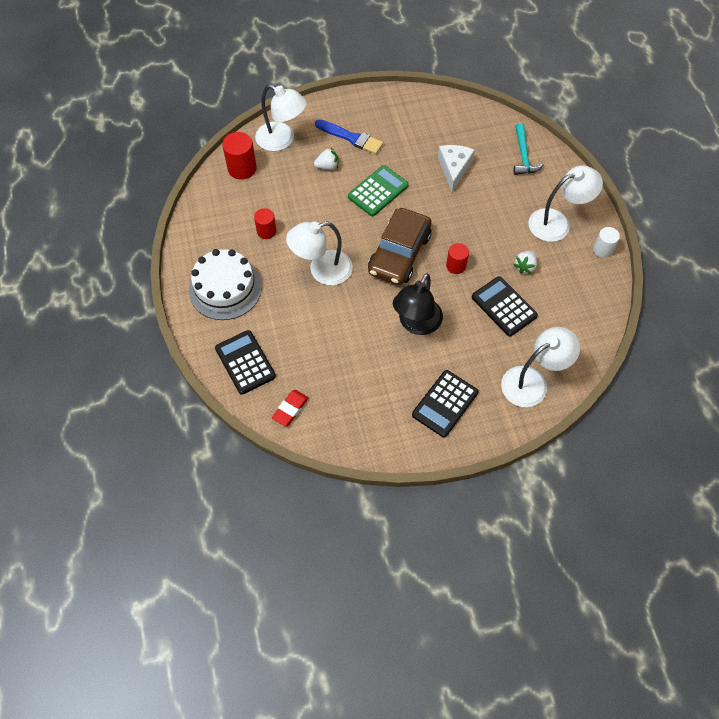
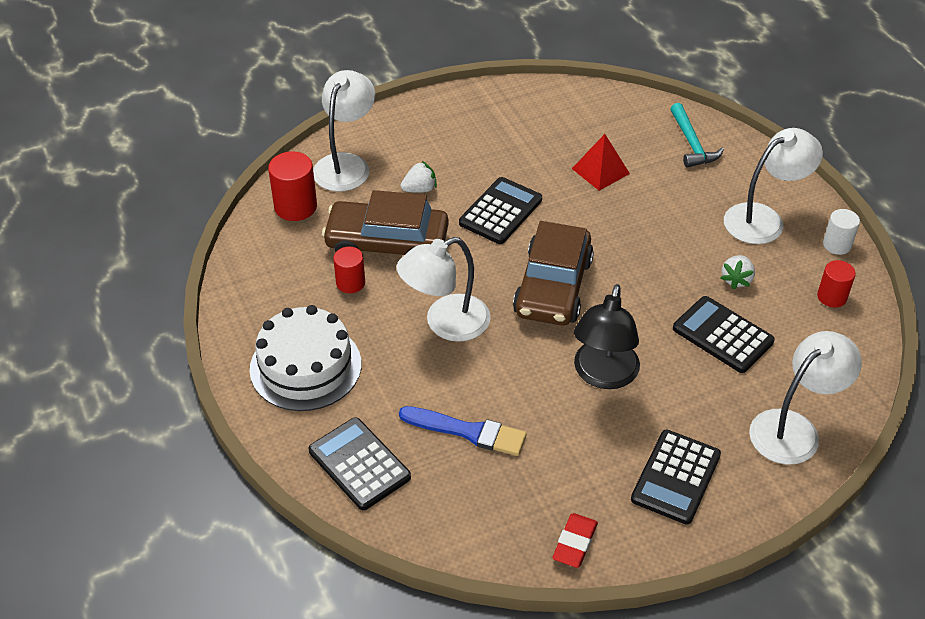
camera: 10 degrees left, 15 degrees down
(282, 140) = (346, 164): white lamp -> white lamp turned 90 degrees counterclockwise
(290, 409) = (444, 520): red eraser -> red eraser (574, 543)
(296, 205) = (387, 243): none -> brown car
(351, 138) = (445, 150): blue brush -> blue brush (468, 431)
(378, 191) = (501, 211): green calculator -> black calculator
(454, 169) = (600, 171): white cheese -> red pyramid
(456, 266) = (638, 291): red cylinder -> red cylinder (832, 297)

